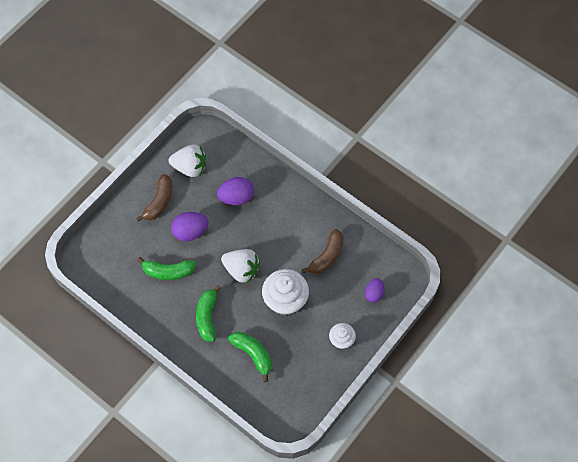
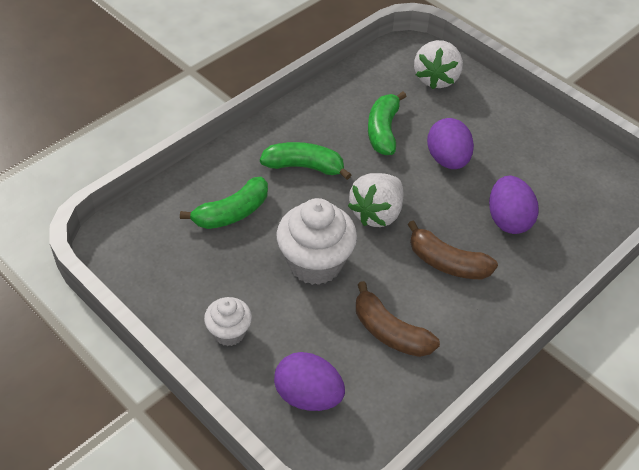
camera: 95 degrees right, 15 degrees down
(159, 202) = (499, 130): brown banana -> brown banana (447, 263)
(190, 167) = (561, 169): white strawberry -> white strawberry (436, 78)
(374, 294) = (308, 396): purple egg -> purple egg, size x1.53

